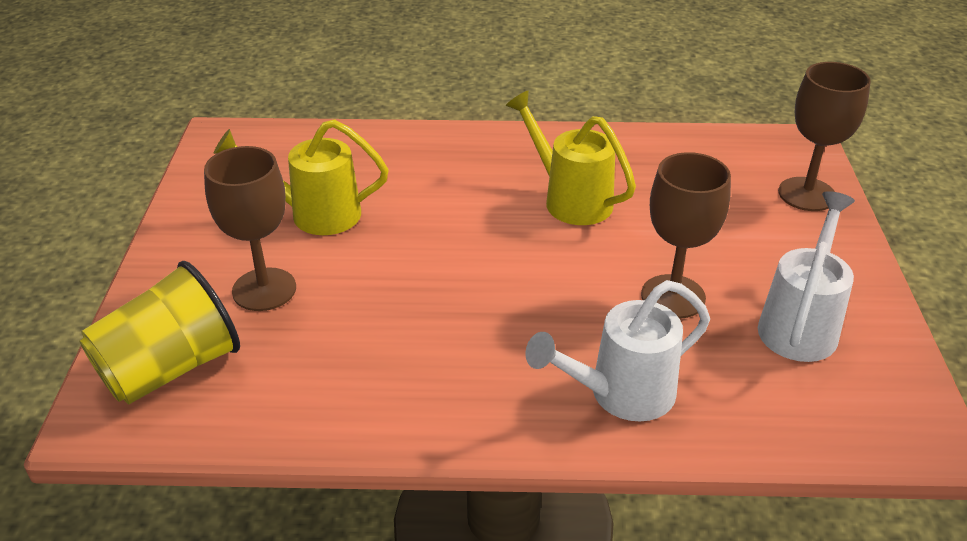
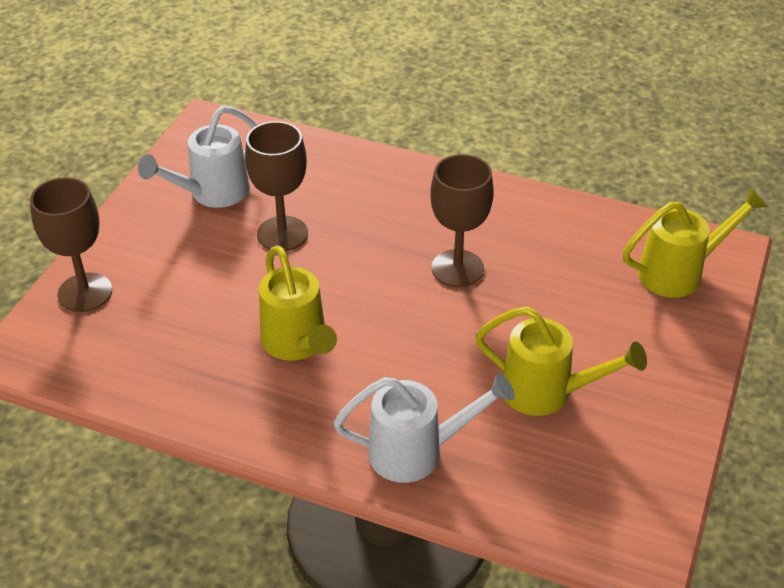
camera: 160 degrees left, 5 degrees up
(170, 369) = (678, 272): yellow cup -> yellow watering can
(264, 289) = (603, 321): brown goblet -> brown goblet (457, 268)
(621, 394) = (369, 182): white watering can -> white watering can (416, 452)

